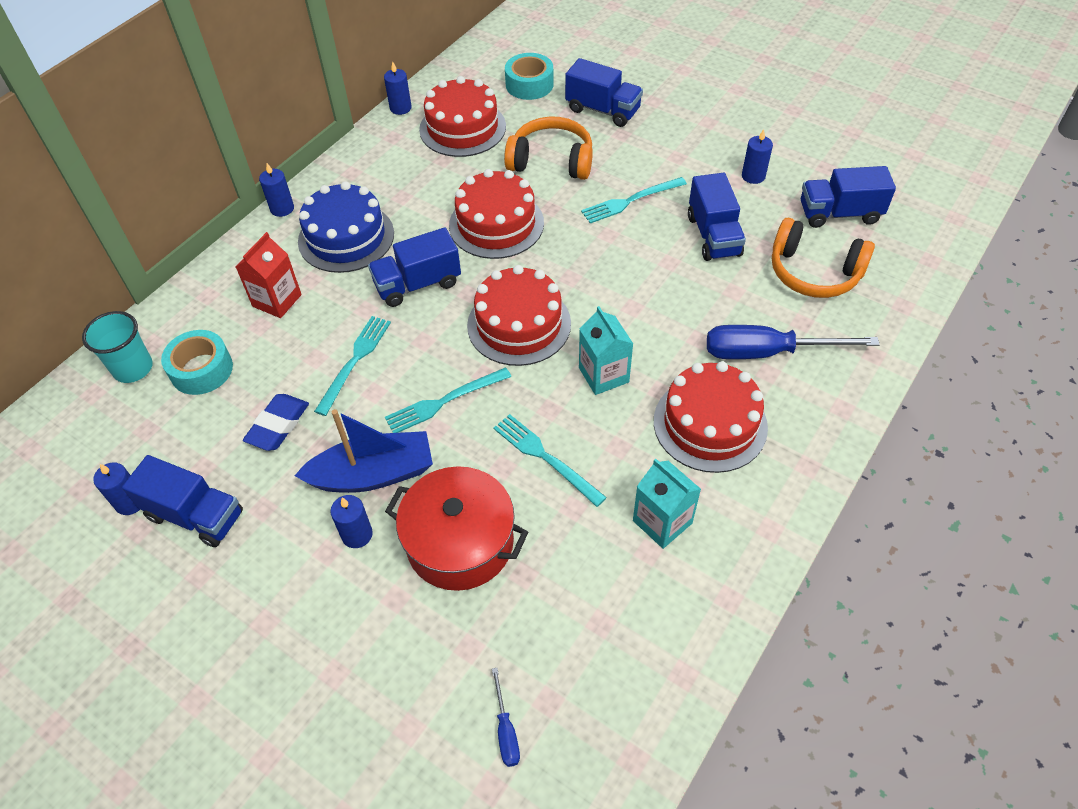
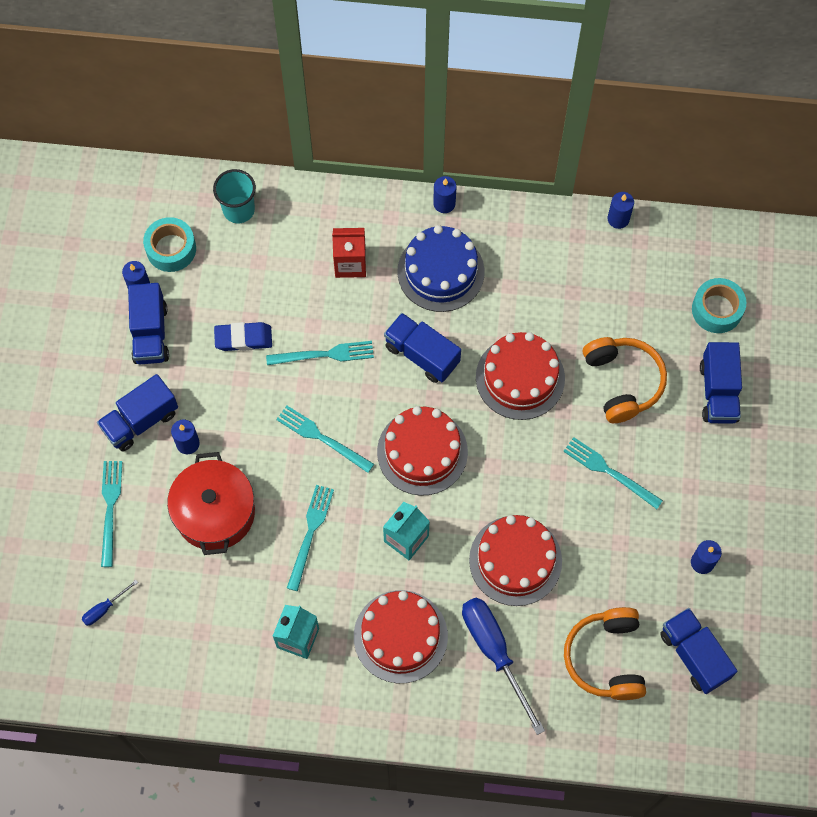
camera: 60 degrees right, 15 degrees up
(201, 370) = (261, 255): turquoise tape -> turquoise tape (171, 249)
(373, 474) = (237, 426): blue boat -> none
(378, 661) = (110, 509): none -> turquoise fork
(462, 128) = (622, 285): red cake -> red cake (515, 560)
(713, 236) = (605, 559): blue truck -> blue truck (141, 421)

